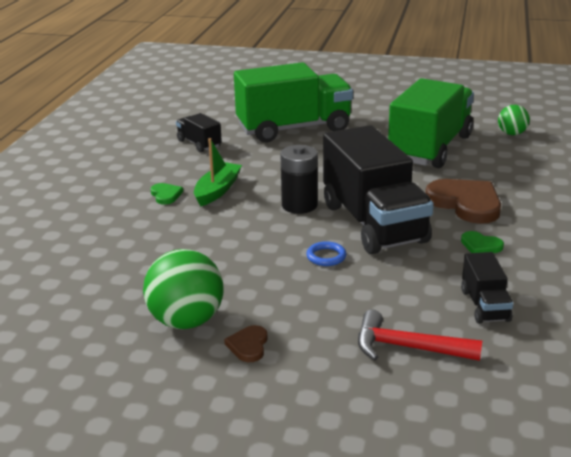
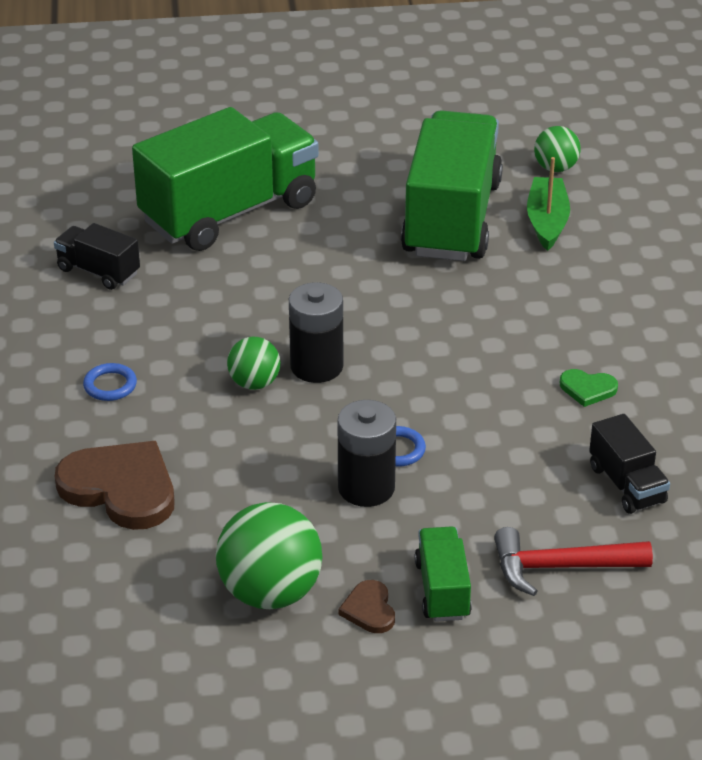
camera: 20 degrees left, 10 degrees up
(166, 195) = (110, 385): green heart -> blue ring
(217, 190) = (182, 361): green boat -> green boat (547, 221)
(254, 207) = (254, 383): none -> green ball
(291, 273) = (366, 488): none -> black battery
(309, 344) = (442, 590): none -> green truck
(373, 223) = (433, 378): black truck -> none
(465, 203) = (541, 318): brown heart -> brown heart (121, 488)

